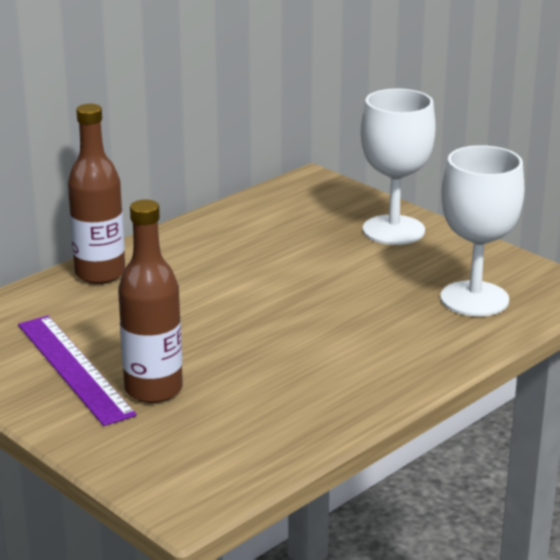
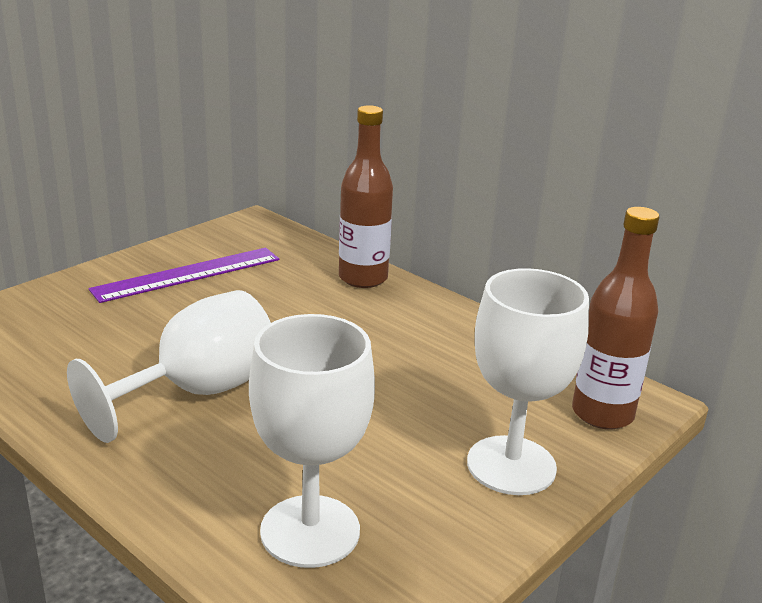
camera: 85 degrees right, 0 degrees up
(153, 389) = (141, 309): brown bottle -> brown bottle (602, 414)
(308, 348) = (198, 391): none -> white goblet

